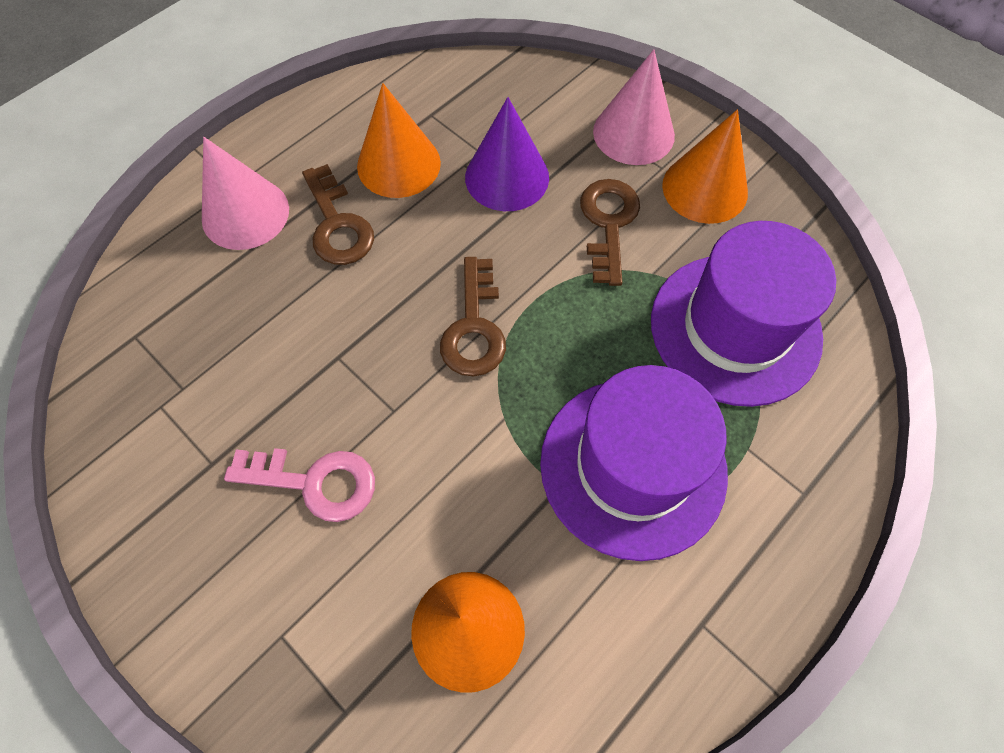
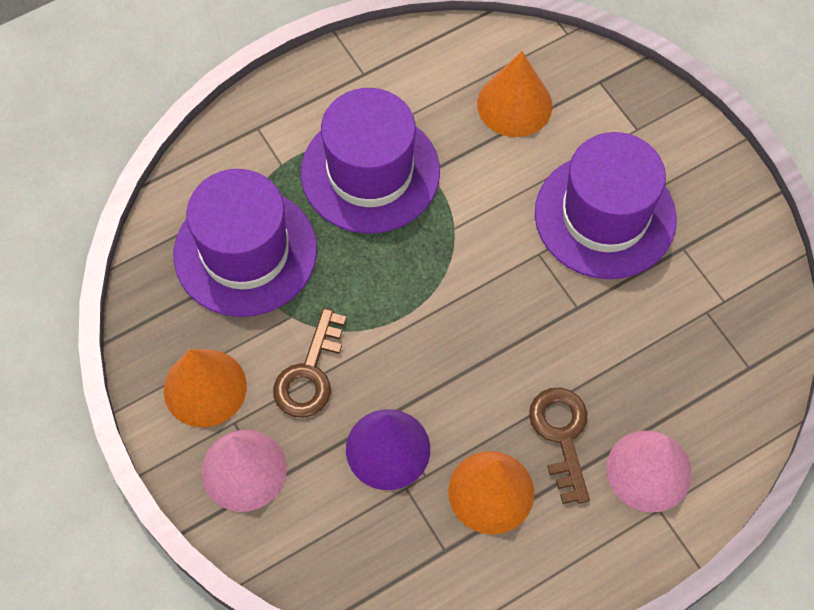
camera: 165 degrees left, 0 degrees up
(315, 482) = (605, 216): pink key -> purple hat
(474, 328) = (459, 304): brown key -> none

